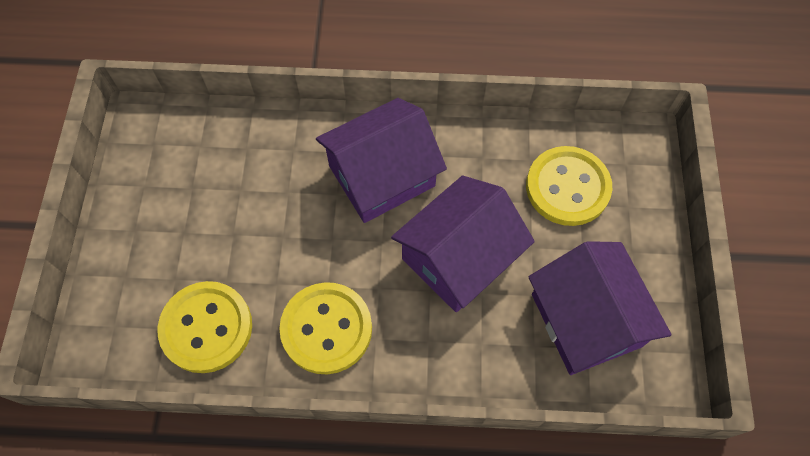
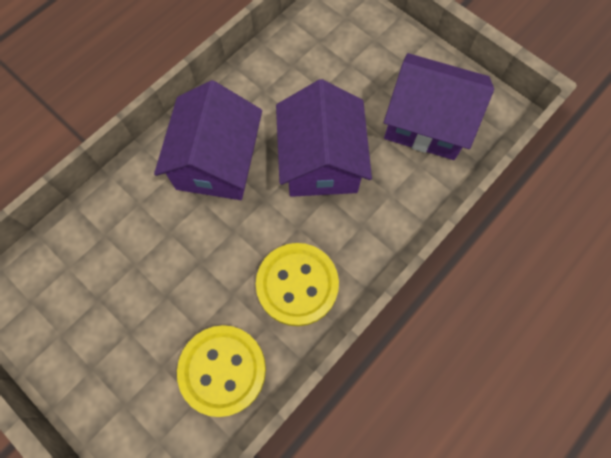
camera: 50 degrees left, 5 degrees up
(567, 187) = (331, 60): yellow button -> none

